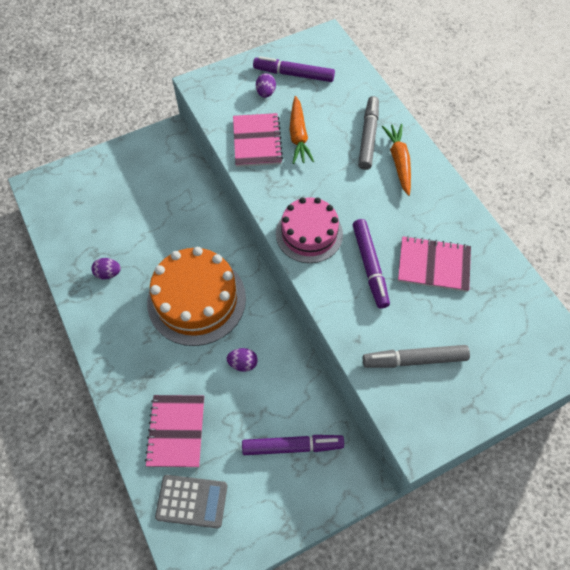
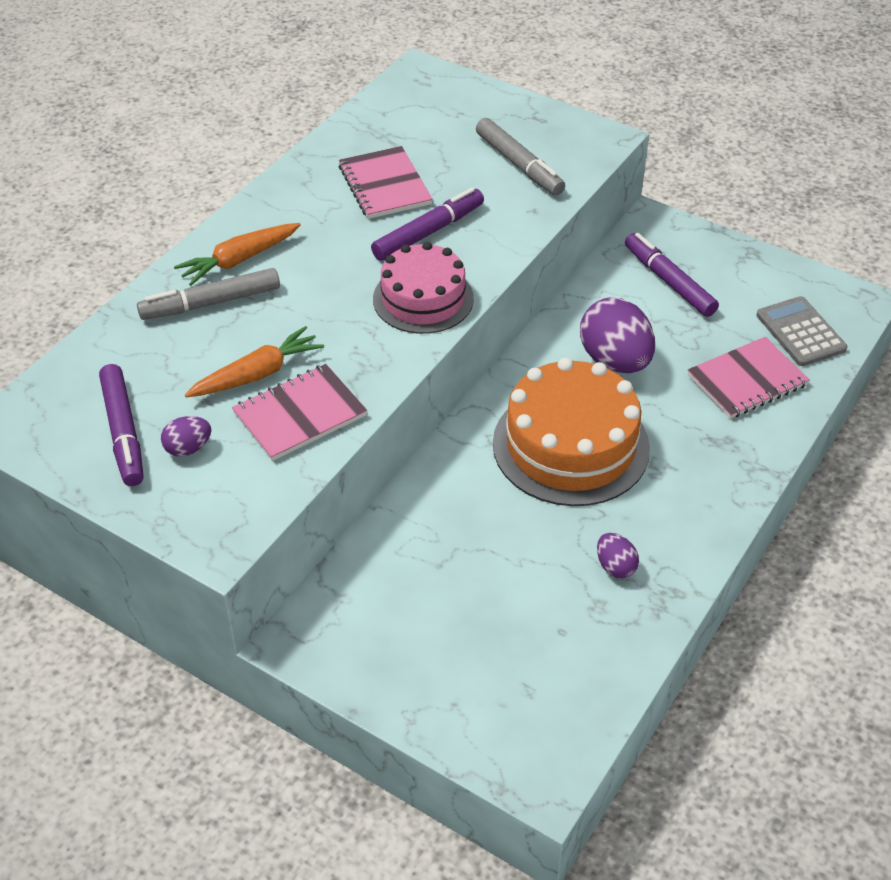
camera: 120 degrees left, 15 degrees down
(243, 363) = (615, 361): purple egg -> purple egg, size x2.05

